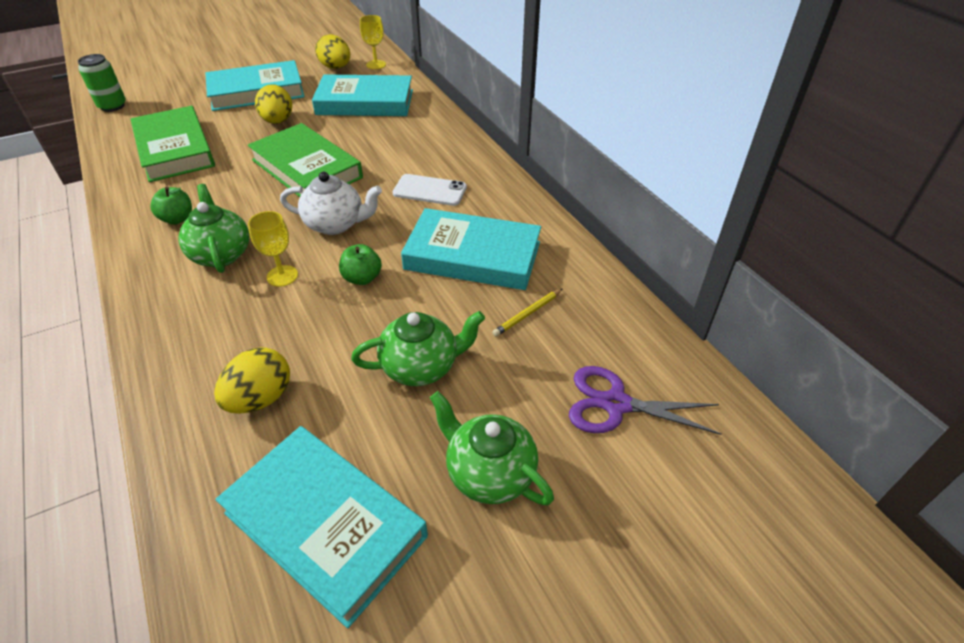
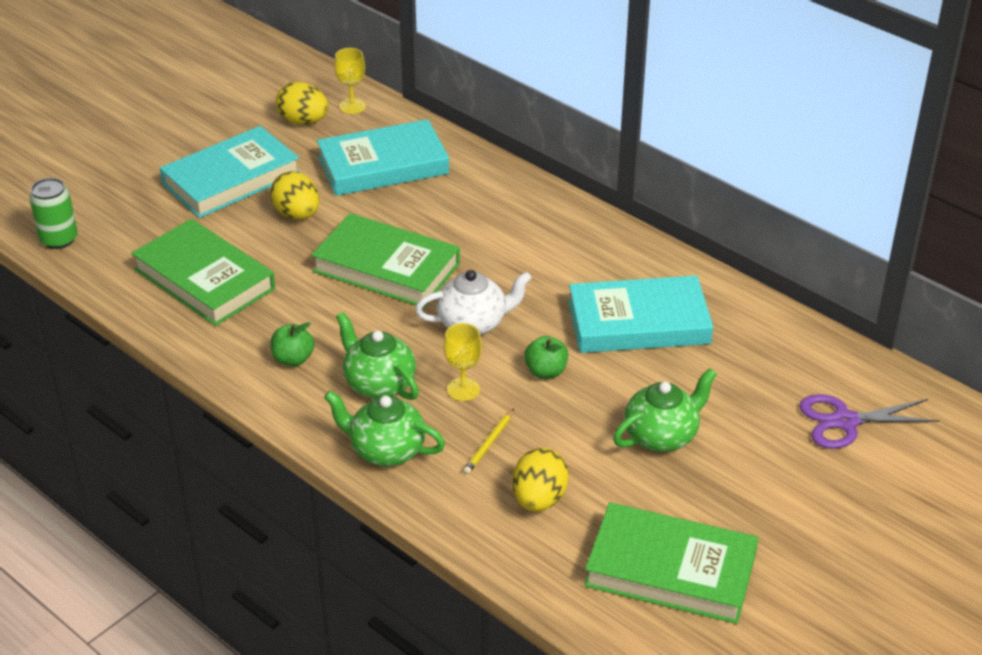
camera: 20 degrees left, 5 degrees down
(325, 524) = (670, 570): turquoise book -> green book
(430, 190) = (544, 262): white phone -> none
(489, 473) = (774, 500): green teapot -> green teapot (386, 450)
(527, 314) = (726, 365): yellow pencil -> yellow pencil (489, 444)

